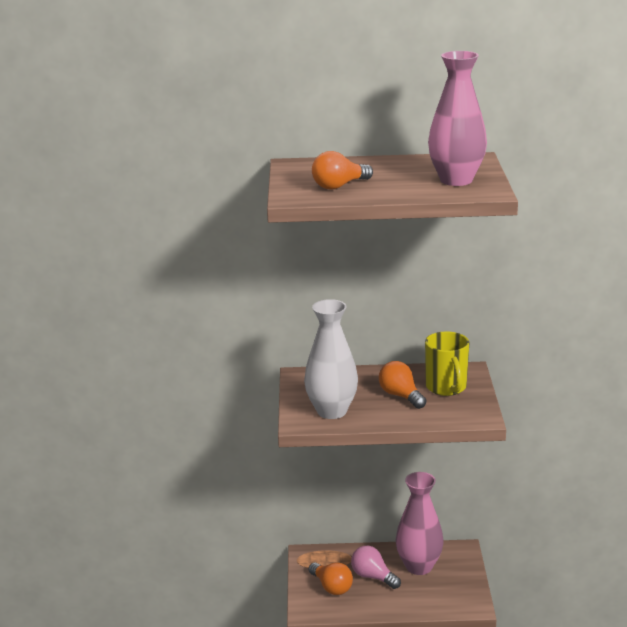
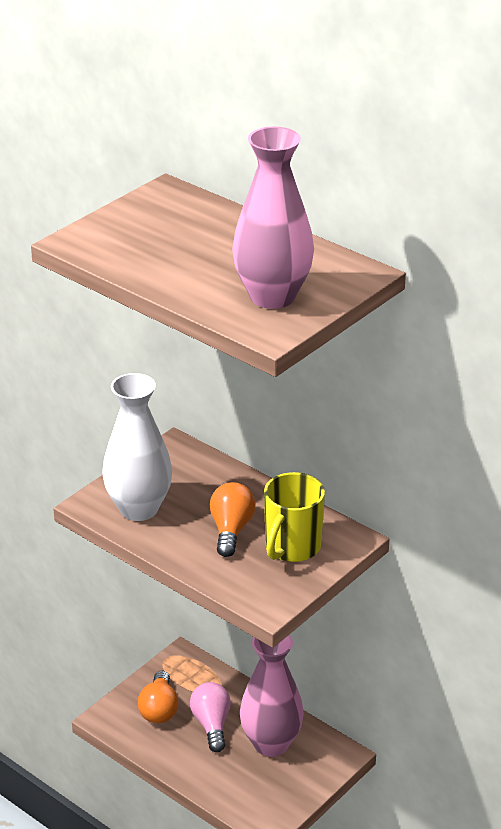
camera: 40 degrees right, 10 degrees up
(339, 186) = (146, 247): orange light bulb -> none

